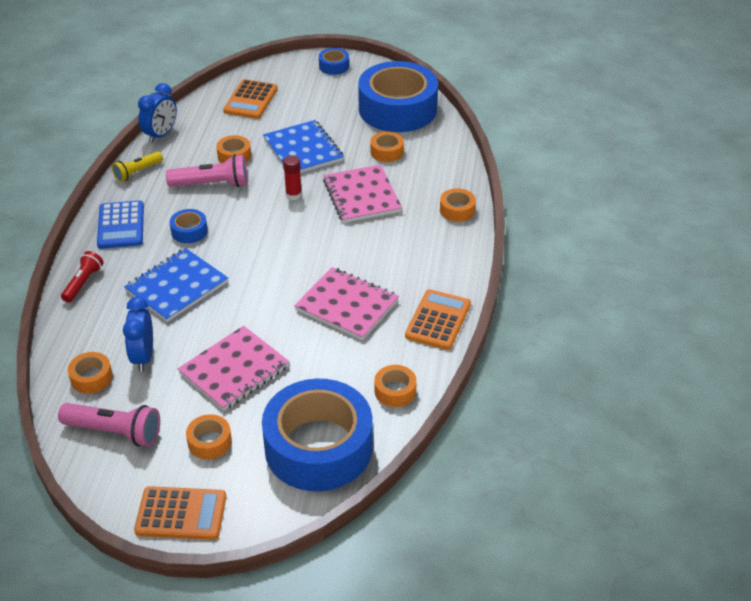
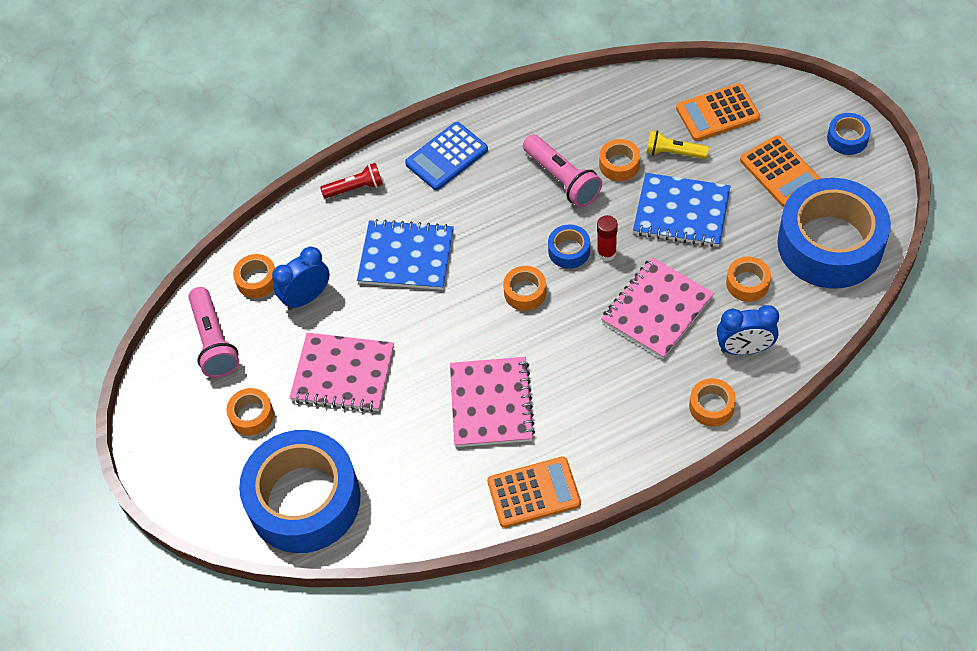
camera: 60 degrees right, 15 degrees up
(137, 172) = (526, 112): yellow flashlight -> yellow flashlight (674, 153)
(161, 135) = (595, 87): blue clock -> blue clock (744, 349)
(181, 514) = (167, 450): orange calculator -> orange calculator (780, 172)
(189, 231) = (483, 211): blue tape -> blue tape (569, 251)
(303, 150) = (681, 212): blue notebook -> blue notebook turned 75 degrees clockwise
(395, 391) = (414, 516): orange tape -> orange tape (525, 292)

